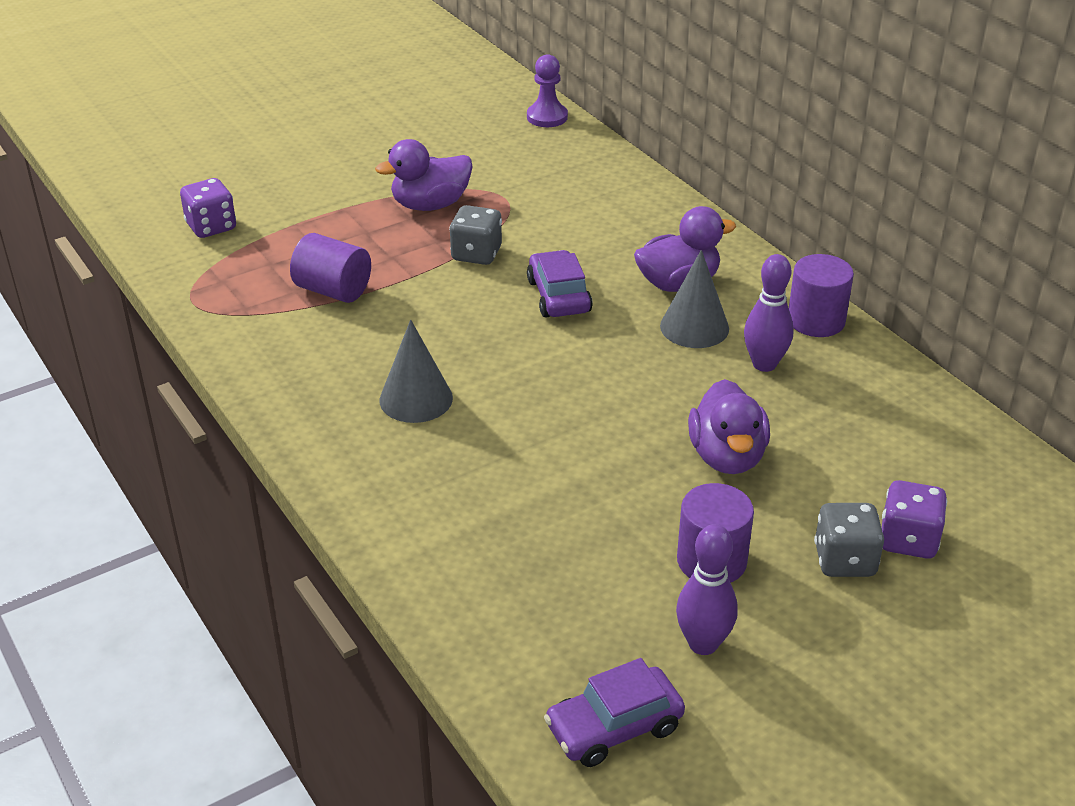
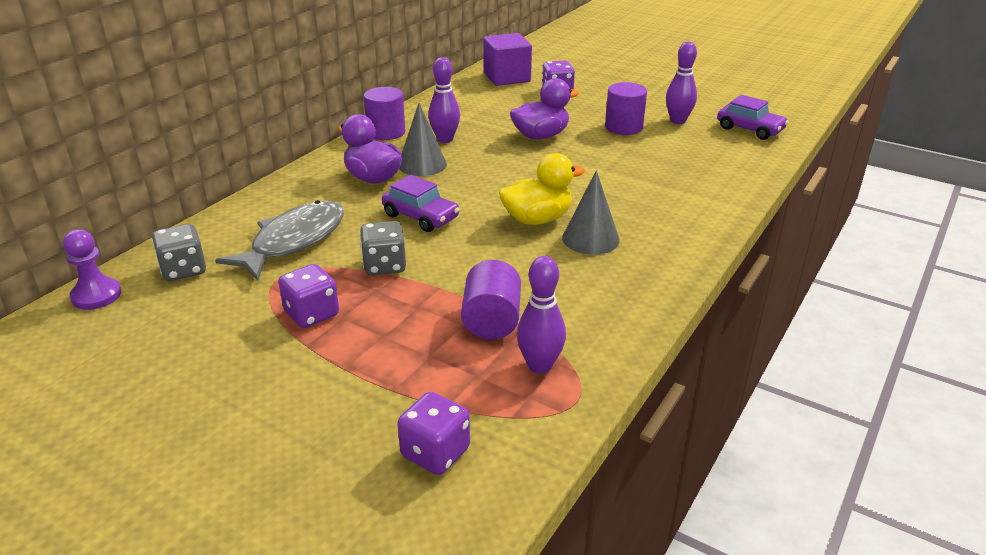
camera: 115 degrees left, 5 degrees down
(250, 297) = (540, 365): none -> purple bowling pin
(430, 205) = (312, 314): purple duck -> purple dice
(490, 374) = (537, 219): none -> yellow duck
(558, 296) = (421, 216): purple car -> purple car turned 105 degrees counterclockwise
(566, 213) = (294, 241): none -> grey fish
(844, 560) = (587, 102): grey dice -> grey dice (184, 270)
(1008, 501) = (507, 77): none -> purple cube

